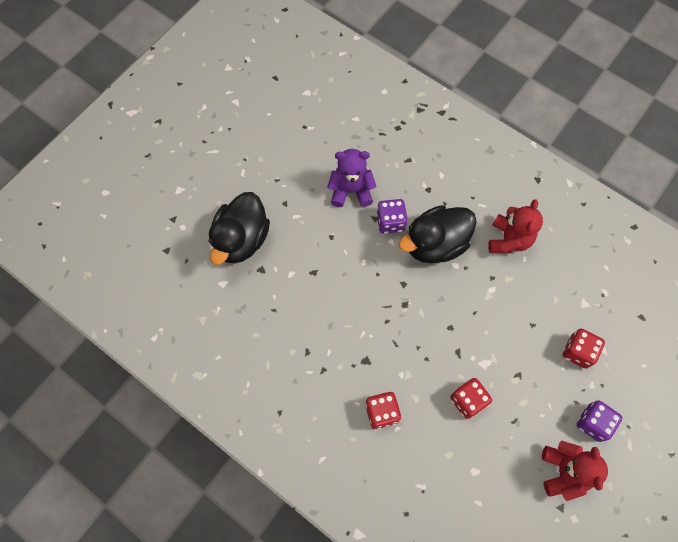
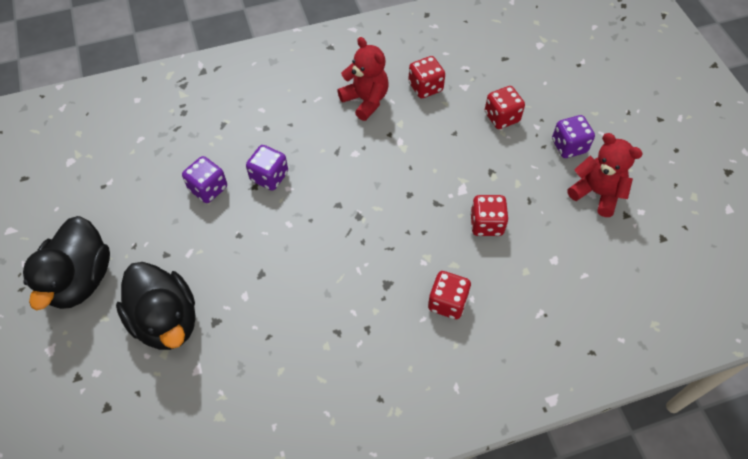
camera: 55 degrees left, 10 degrees down
(351, 190) = (208, 189): purple teddy bear -> purple dice
(435, 244) = (322, 156): black duck -> black duck (80, 279)
(558, 275) = (425, 87): none -> red dice

